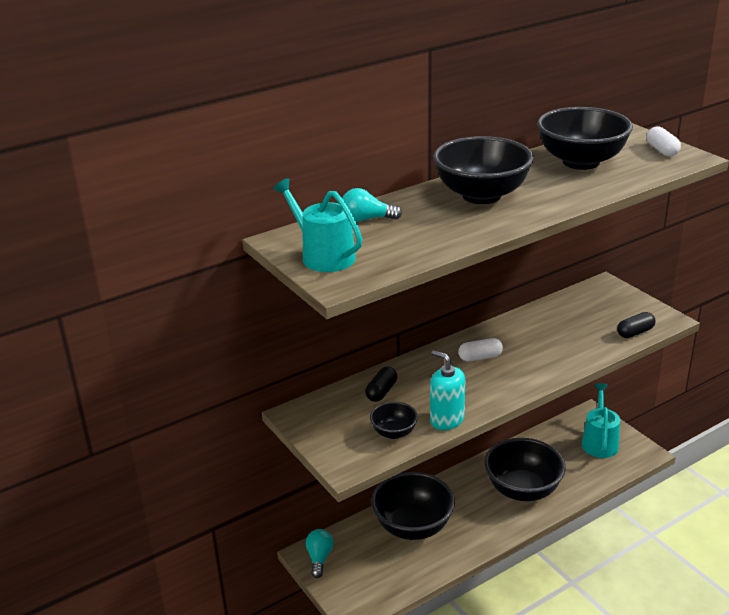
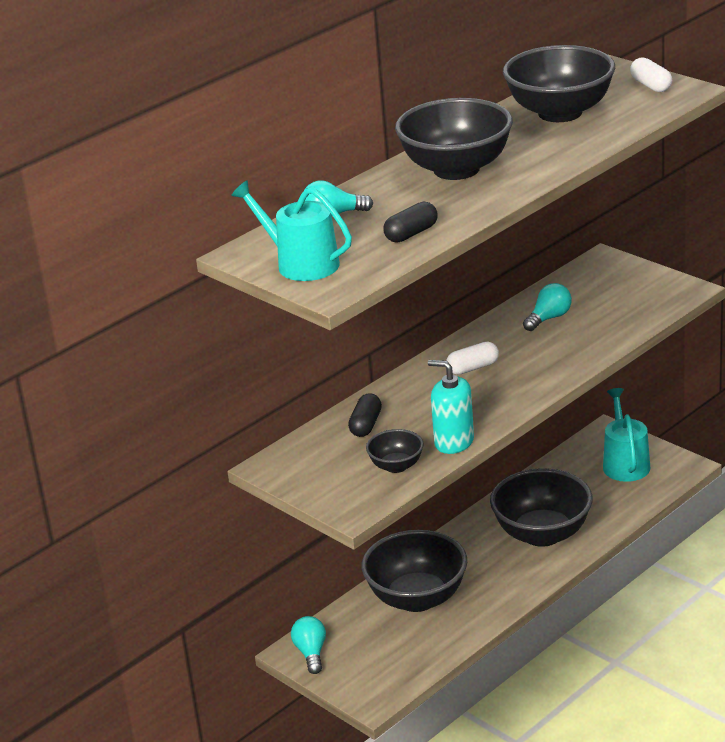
camera: 10 degrees left, 0 degrees up
(551, 326) = (549, 318): none -> turquoise light bulb
(635, 332) = (651, 310): black capsule -> black capsule (411, 234)

